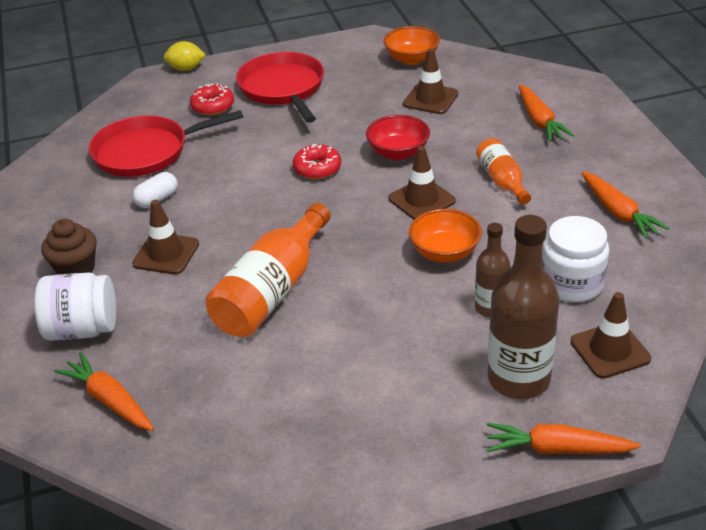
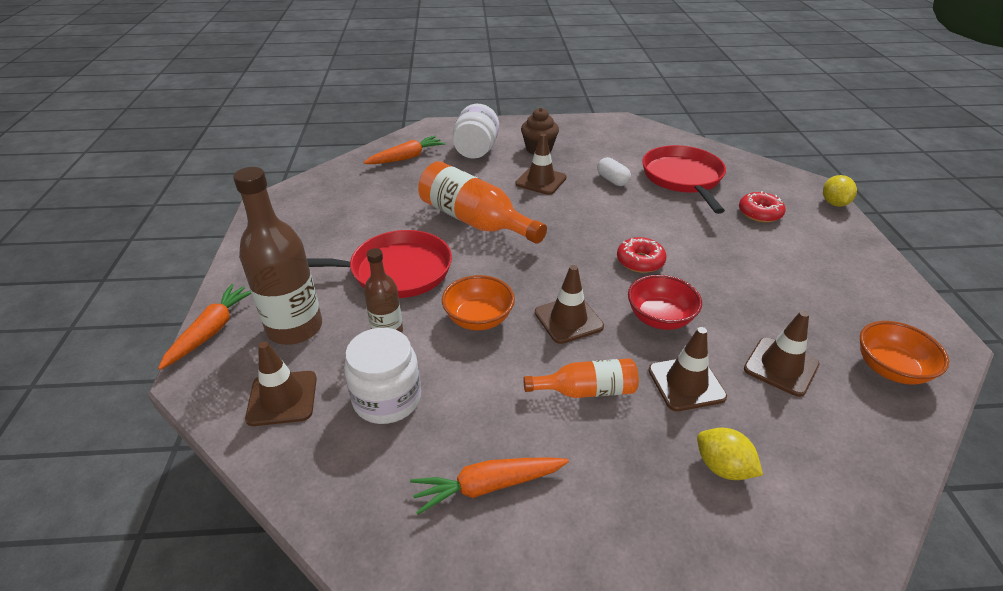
camera: 100 degrees right, 0 degrees up
(283, 88) = (799, 257): red pan -> red pan (395, 271)
(469, 137) = (686, 383): none -> brown traffic cone
(539, 121) = (722, 467): orange carrot -> yellow lemon

